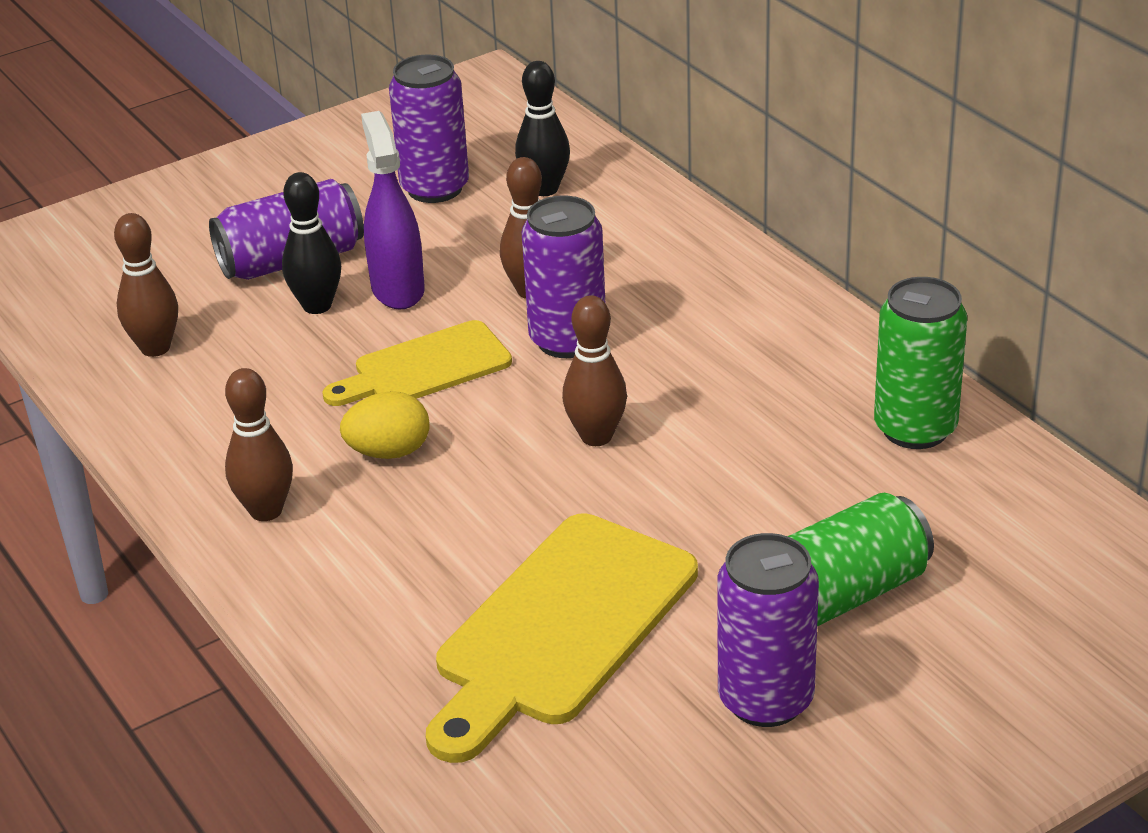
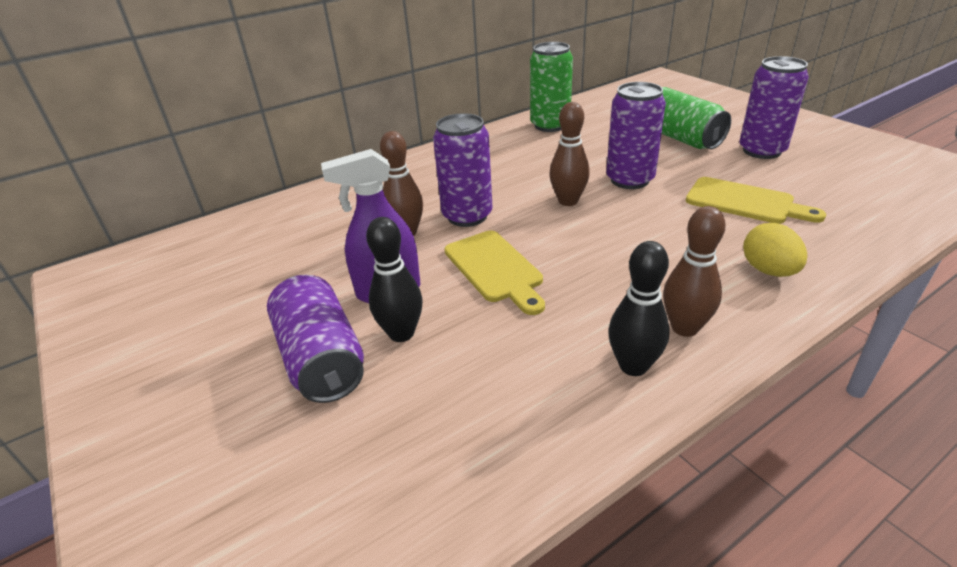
camera: 90 degrees left, 0 degrees up
(155, 348) = (453, 441): brown bowling pin -> none
(389, 452) = (598, 275): yellow egg -> yellow egg (768, 271)
(435, 188) = (243, 286): purple can -> purple can (629, 180)
(544, 189) = (275, 236): black bowling pin -> black bowling pin (633, 366)
(559, 628) = (745, 202): yellow cutting board -> yellow cutting board, size x0.62

